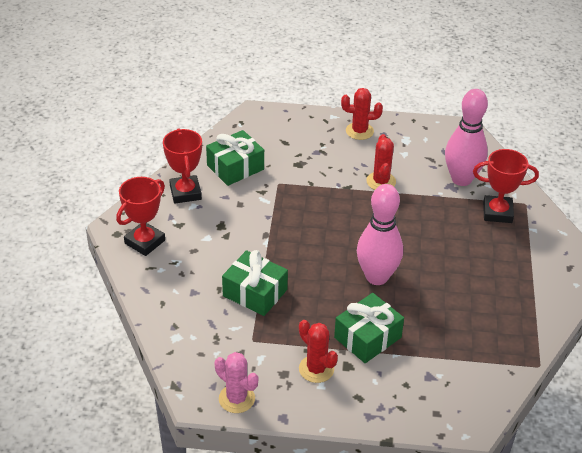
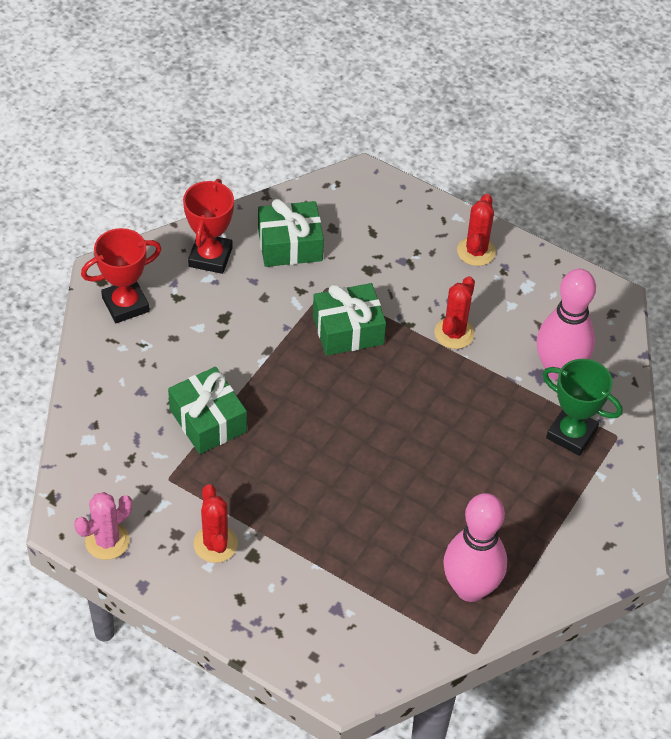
camera: 25 degrees right, 10 degrees up
(236, 399) = (107, 541): pink cactus -> pink cactus turned 75 degrees clockwise
(359, 131) = (476, 251): red cactus -> red cactus turned 75 degrees clockwise
(367, 337) = (299, 531): green gift -> green gift (348, 330)
(377, 277) = (361, 459): pink bowling pin -> pink bowling pin (470, 588)
(497, 212) = (571, 434): red trophy -> green trophy

